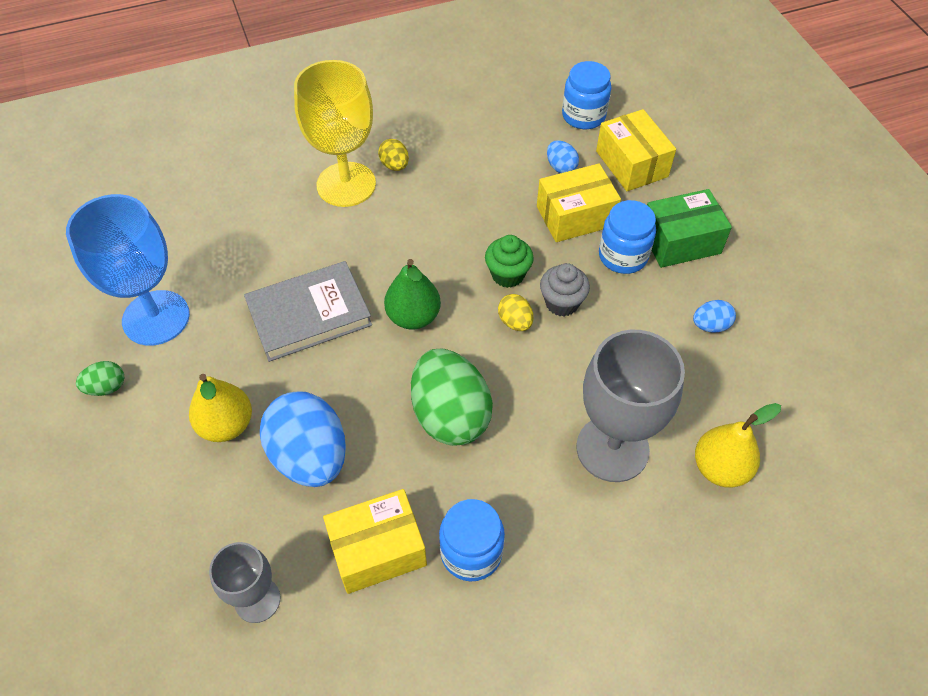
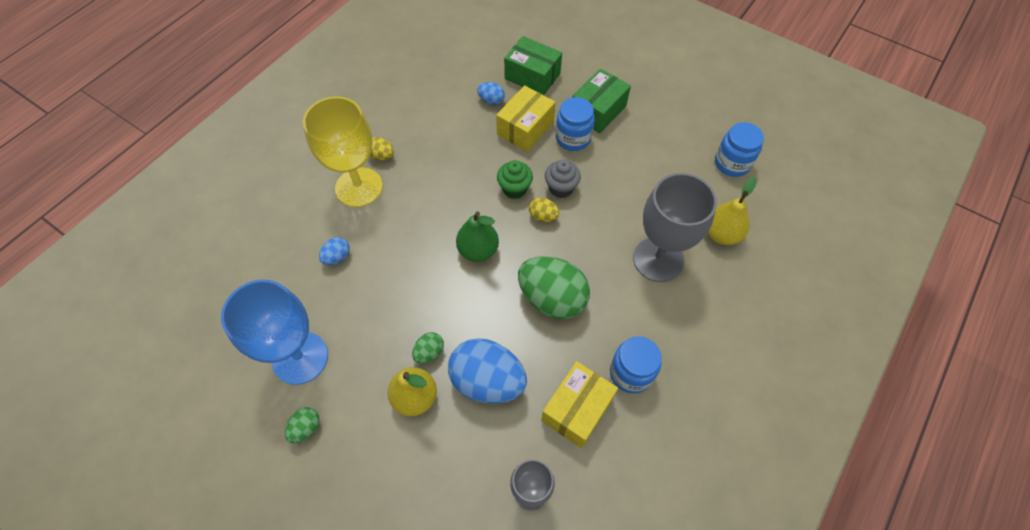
camera: 35 degrees left, 5 degrees up
(277, 390) = (429, 352): none -> green egg
(309, 314) = (408, 290): grey book -> none
(583, 116) = (478, 59): blue jar -> blue jar (732, 163)
(631, 164) = (532, 76): yellow box -> green box
(710, 325) = (653, 153): blue egg -> blue egg (337, 257)

